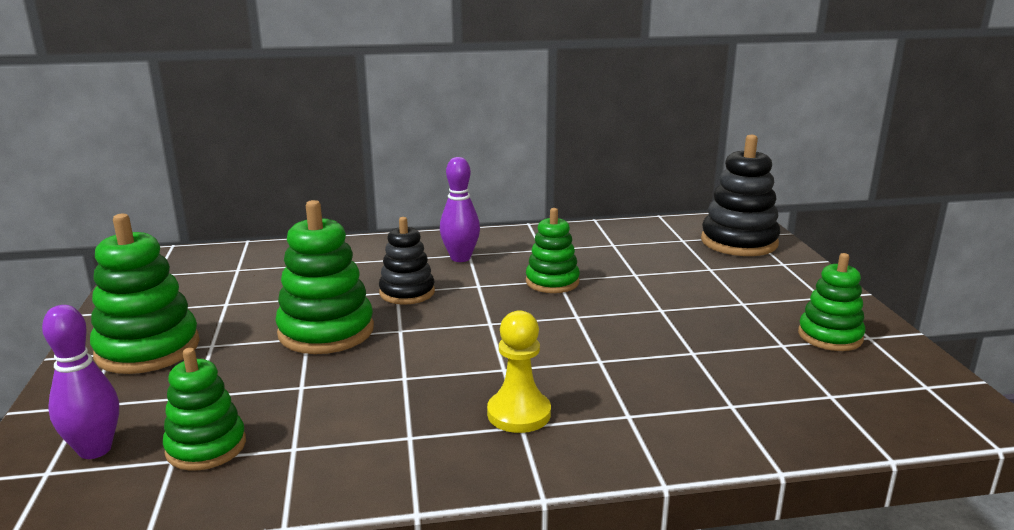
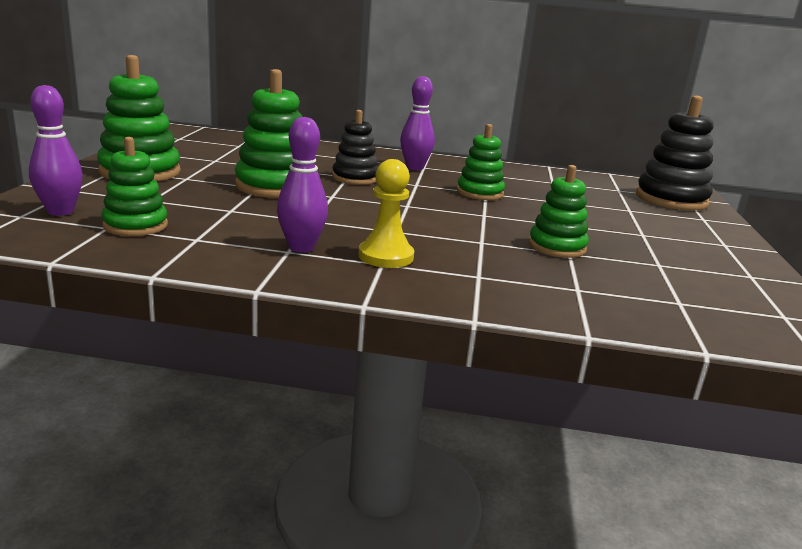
camera: 15 degrees right, 0 degrees up
(421, 427) = (301, 247): none -> purple bowling pin
(830, 336) = (711, 268): green stacking toy -> green stacking toy (557, 247)

